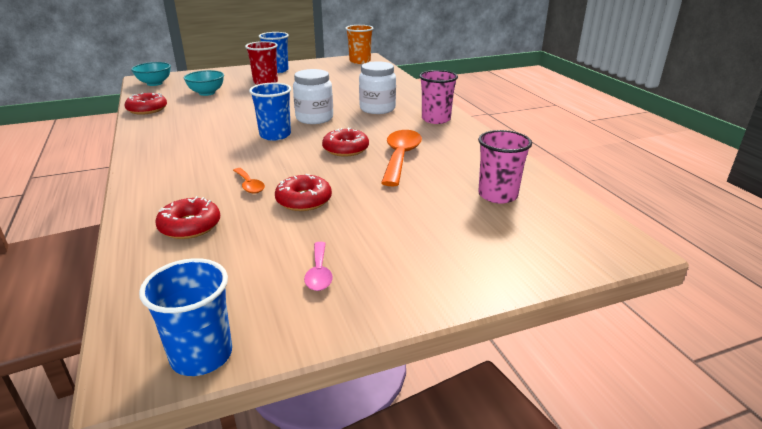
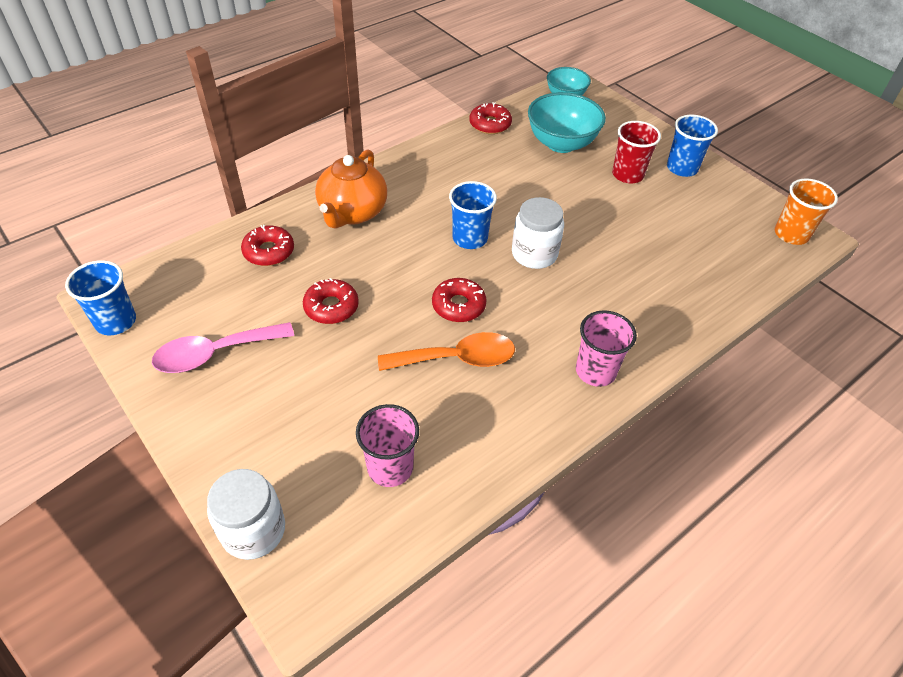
camera: 70 degrees right, 20 degrees up
(185, 176) = (352, 213): none -> orange teapot
(206, 93) = (561, 143): turquoise bowl -> turquoise bowl, size x1.61
(249, 185) = (349, 260): orange spoon -> none
(319, 273) = (215, 353): pink spoon -> pink spoon, size x1.90
(377, 109) = (599, 302): white jar -> white jar (253, 530)

